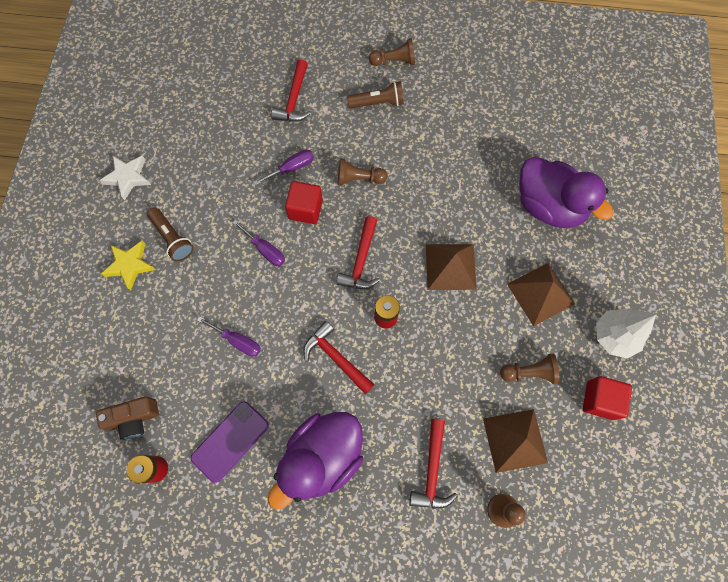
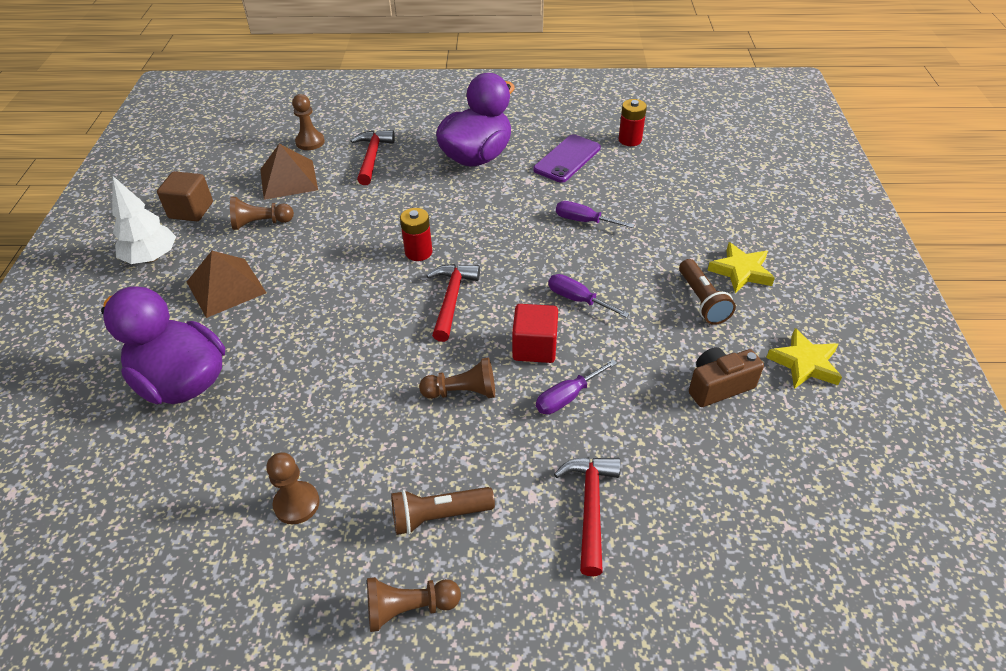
camera: 175 degrees right, 25 degrees down
(128, 177) = (804, 363): white star -> yellow star
(134, 418) = (666, 164): brown camera -> brown camera (718, 386)
(172, 239) = (702, 301): brown flashlight -> brown flashlight turned 150 degrees counterclockwise
(336, 357) = (472, 218): red hammer -> none
(450, 266) = (335, 303): brown pyramid -> none
(457, 117) = (296, 504): none -> brown pawn
(600, 400) = (191, 210): red cube -> brown cube

